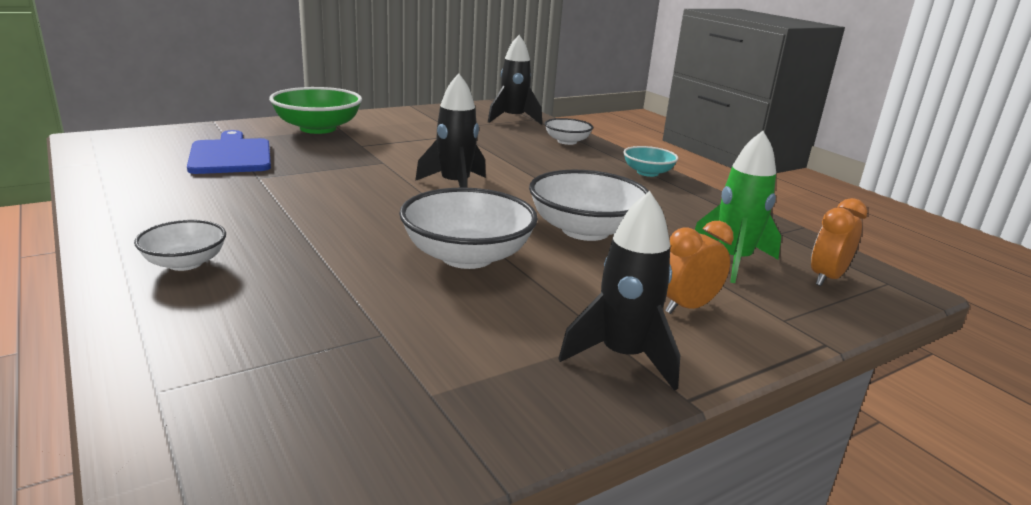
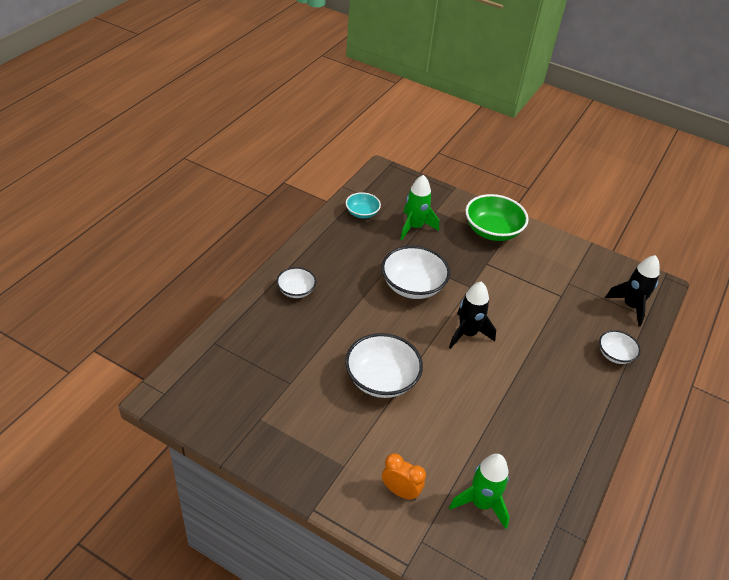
camera: 60 degrees right, 20 degrees up
(231, 155) = (414, 227): blue cutting board -> green rocket
(585, 230) = (459, 418): white bowl -> white bowl (412, 286)
(622, 356) = (331, 475): black rocket -> none
(647, 173) = (598, 421): turquoise bowl -> turquoise bowl (362, 213)
(826, 278) = (498, 560): orange clock -> none

